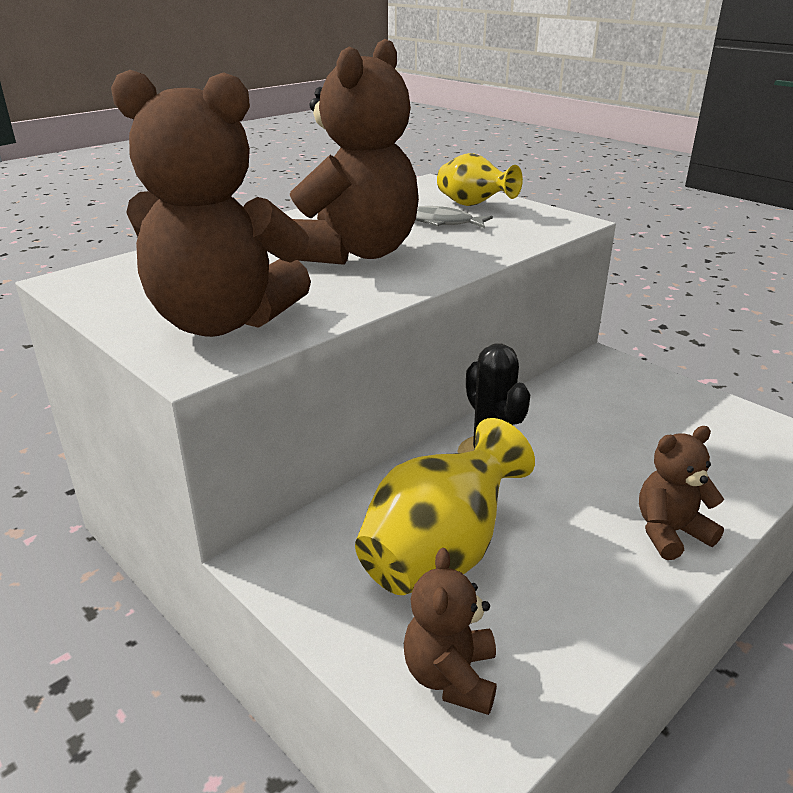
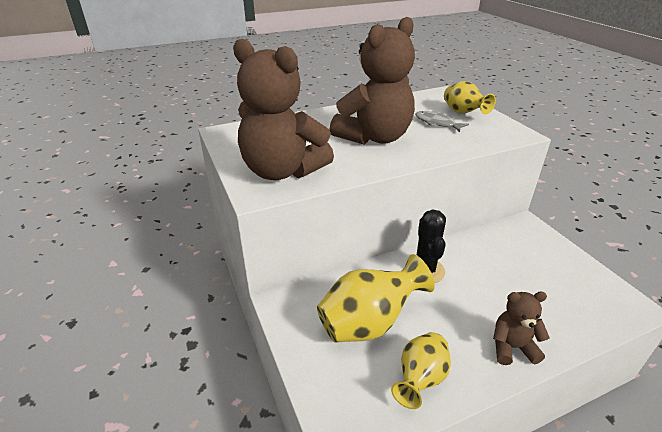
camera: 20 degrees right, 5 degrees up
(451, 677) = (344, 394): brown teddy bear -> none
(561, 617) = (420, 379): none -> yellow vase

